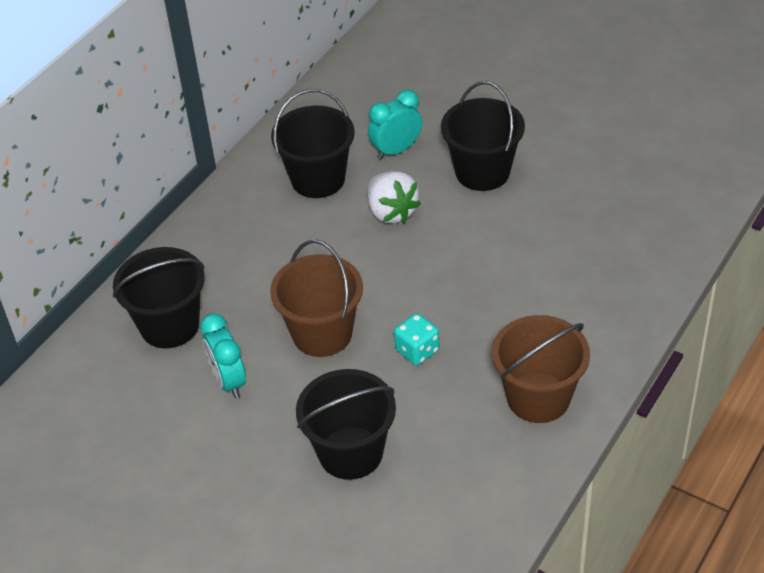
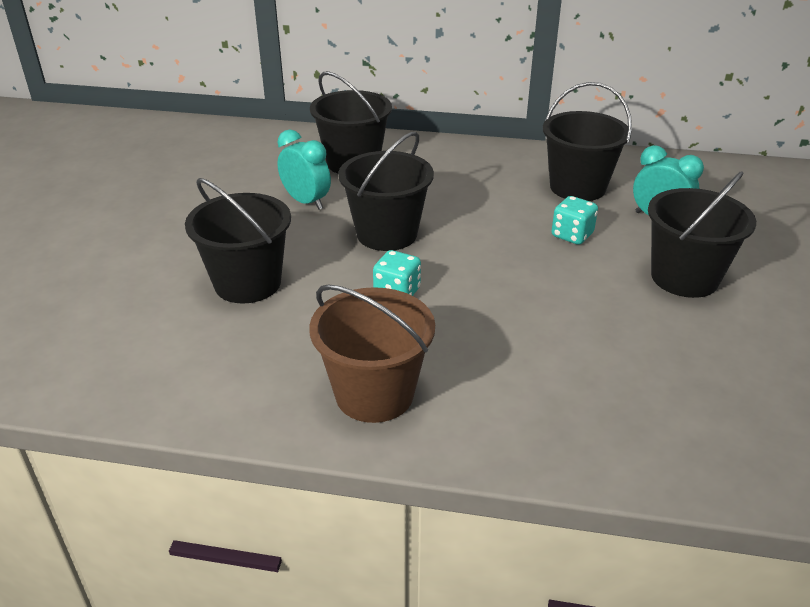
camera: 65 degrees right, 10 degrees down
(228, 381) = (306, 202): turquoise clock -> turquoise clock turned 90 degrees clockwise
(322, 334) = (387, 234): brown bucket -> black bucket
(391, 212) = (572, 235): white strawberry -> turquoise dice

